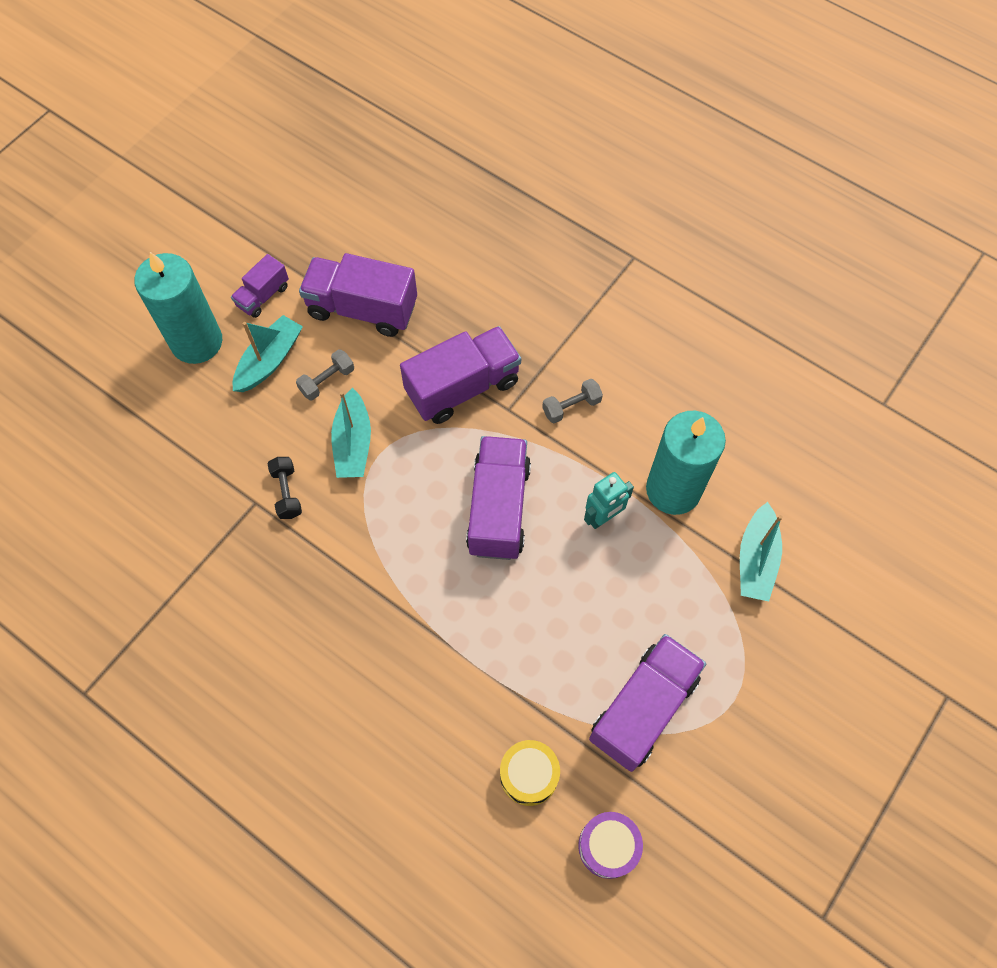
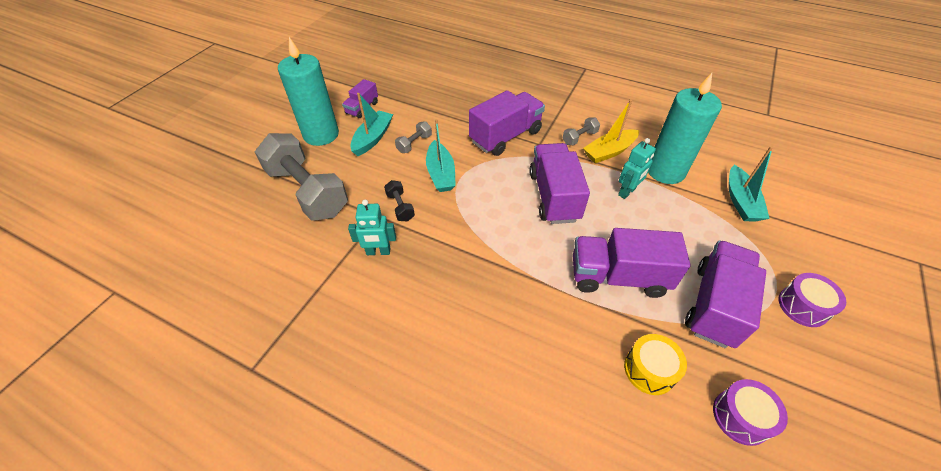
camera: 10 degrees left, 15 degrees down
(168, 446) = (307, 191): none -> grey dumbbell
(247, 560) = (378, 252): none -> turquoise robot
(362, 309) = (428, 107): purple truck -> purple truck (618, 277)
(605, 440) = (609, 151): none -> yellow boat
(754, 729) = (803, 306): none -> purple drum

